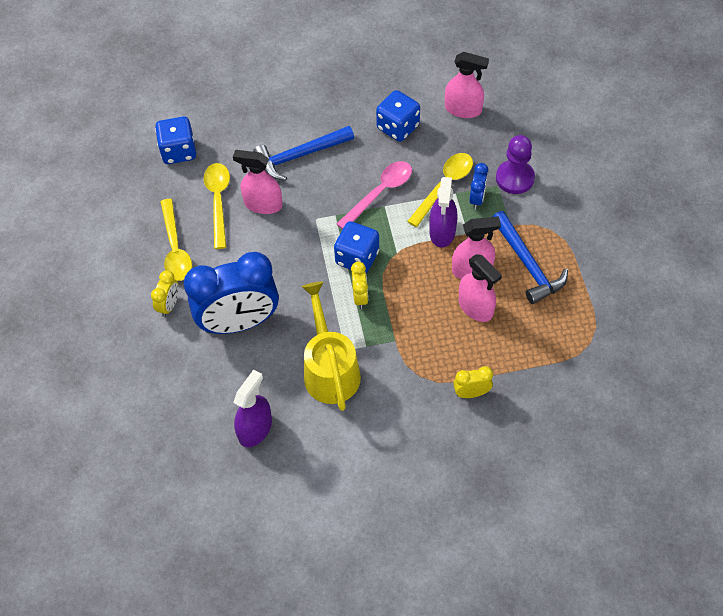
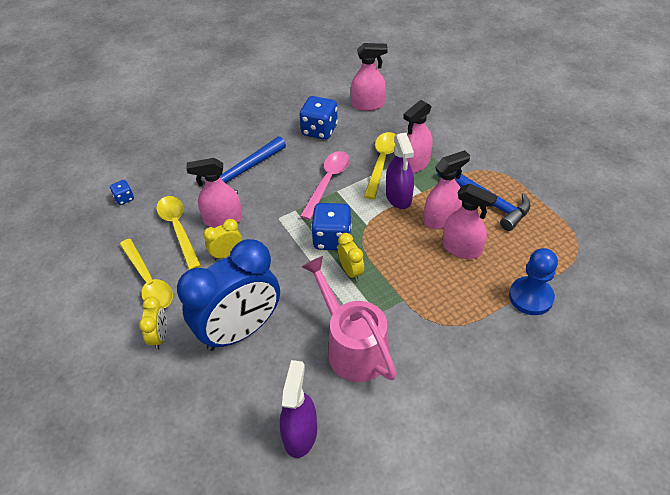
camera: 20 degrees left, 10 degrees down
(178, 151) = (124, 198): blue dice -> blue dice, size x0.52
(329, 369) = (352, 346): yellow watering can -> pink watering can
(471, 393) = (500, 324): yellow clock -> yellow clock (226, 254)
(477, 199) = (415, 164): blue clock -> pink spray bottle
(514, 376) = (530, 297): none -> blue pawn
(515, 178) = (438, 141): purple pawn -> none

